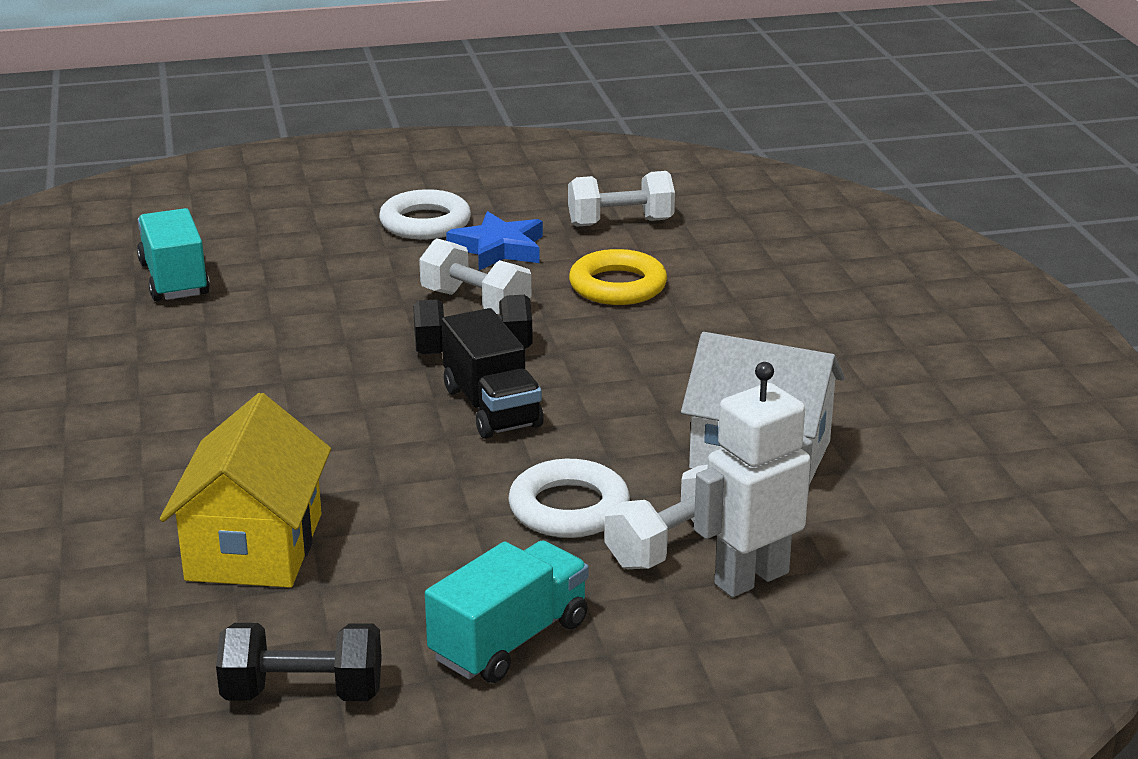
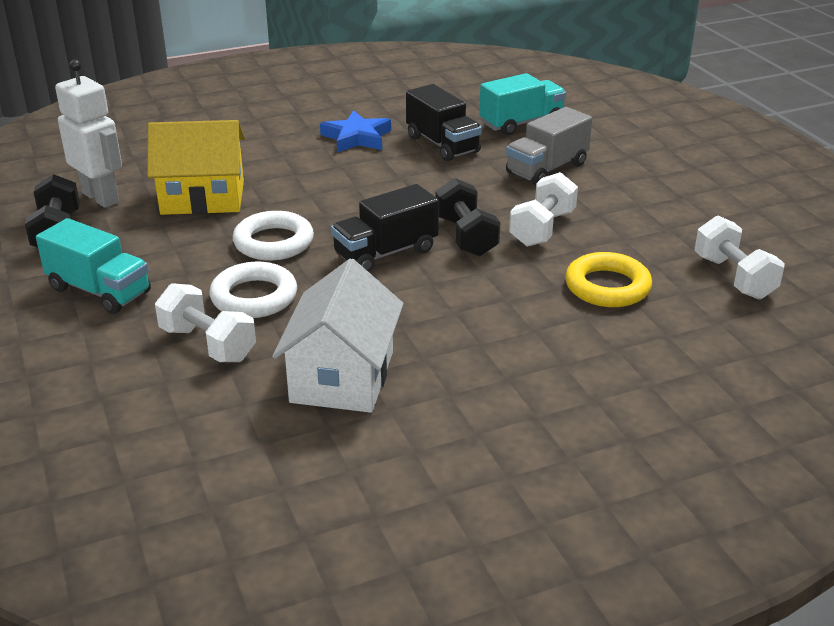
camera: 80 degrees right, 5 degrees up
(201, 340) = (442, 144): none -> black truck
(322, 281) = (547, 169): none -> grey truck
(425, 223) = (667, 193): white ring -> white ring (273, 242)
(498, 249) = (642, 227): blue star -> blue star (356, 137)
(751, 578) = (165, 381): white robot -> white robot (101, 197)

